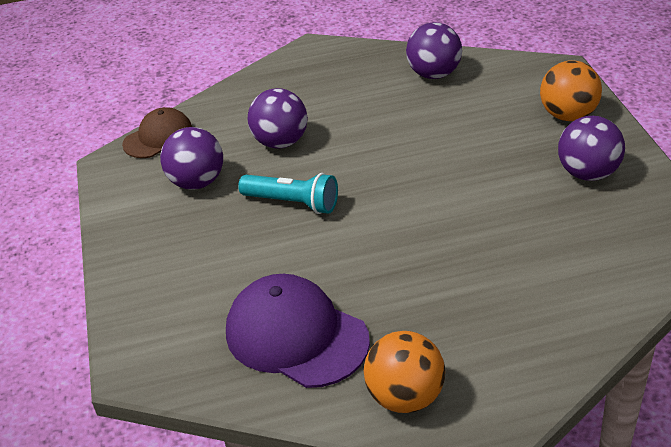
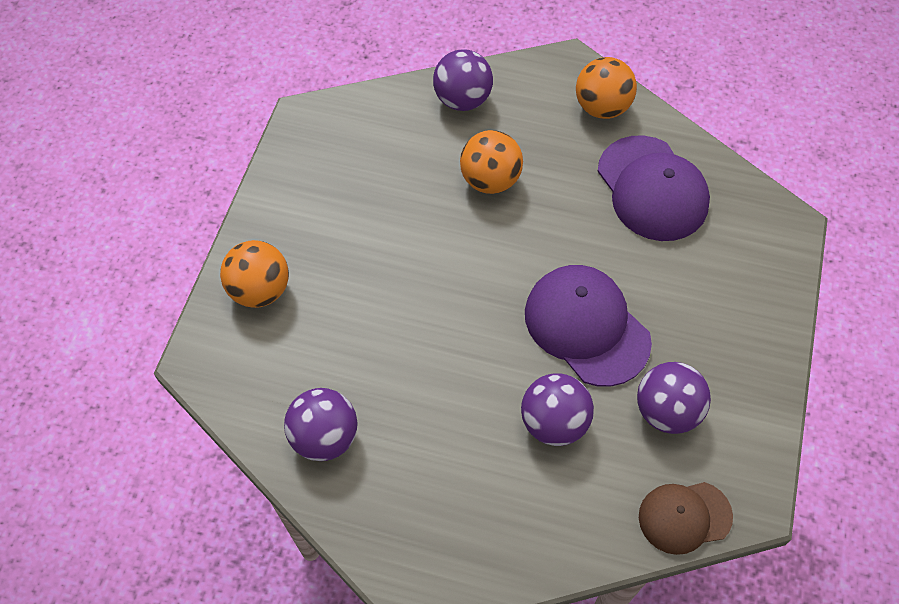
camera: 155 degrees left, 20 degrees up
(292, 203) = (586, 326): turquoise flashlight -> purple cap
(463, 267) = (490, 180): none -> orange ball
(588, 173) = (314, 214): purple ball -> purple ball (462, 99)

